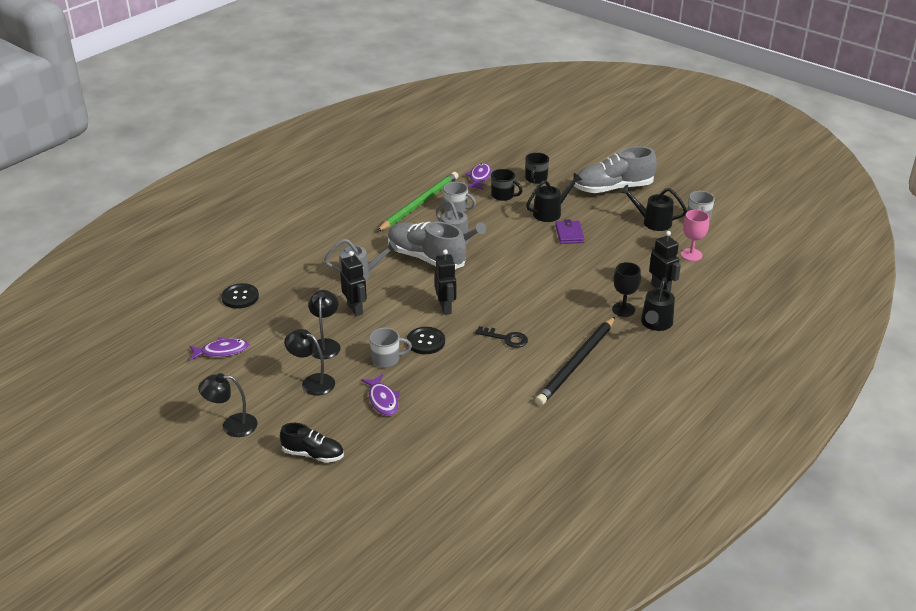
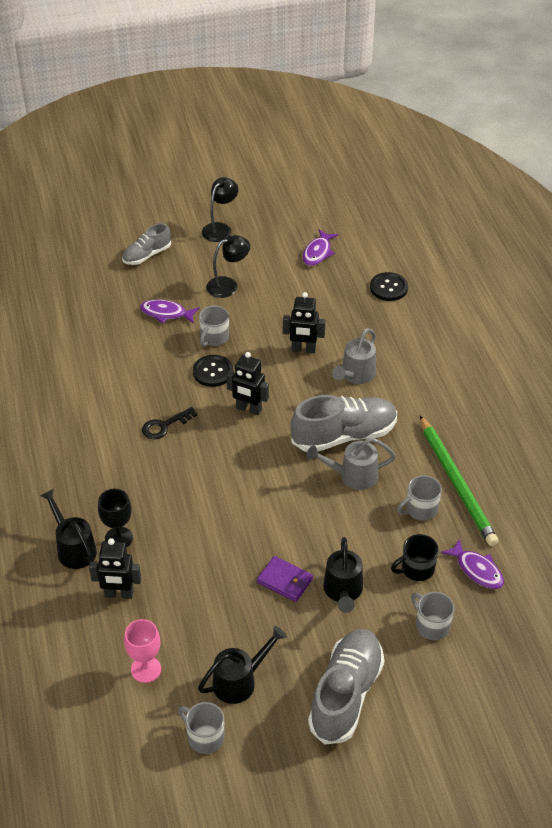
camera: 125 degrees right, 10 degrees up
(313, 454) = (147, 255): black shoe -> grey shoe
(325, 344) = (270, 311): black lamp -> none
(536, 179) = (431, 625): black mug -> grey mug
(576, 363) = (84, 453): black pencil -> none

